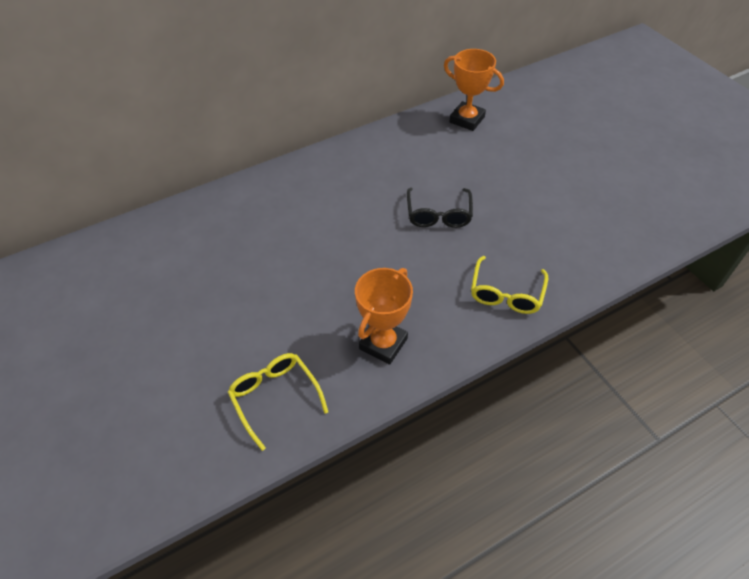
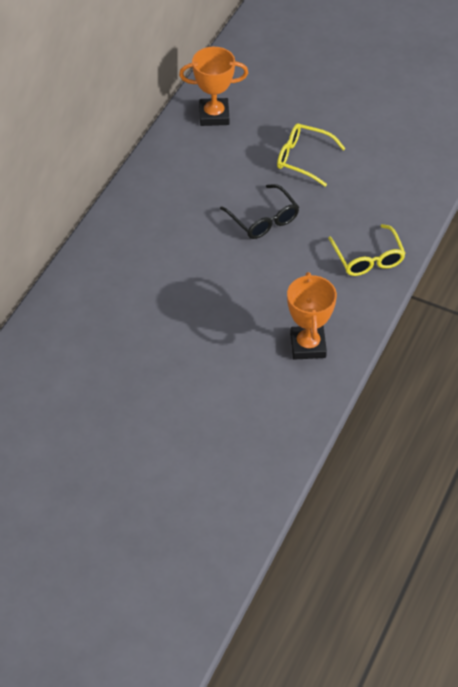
camera: 35 degrees left, 0 degrees up
(275, 397) = (262, 427): yellow glasses -> yellow glasses (303, 159)

